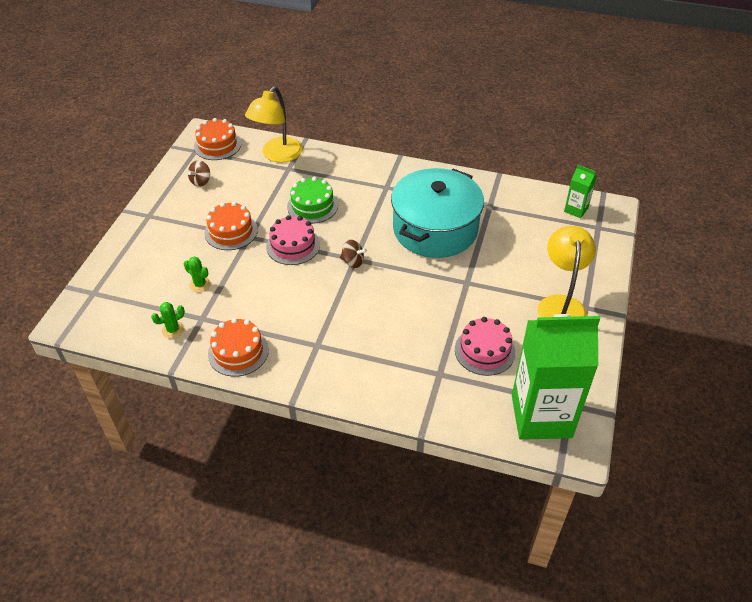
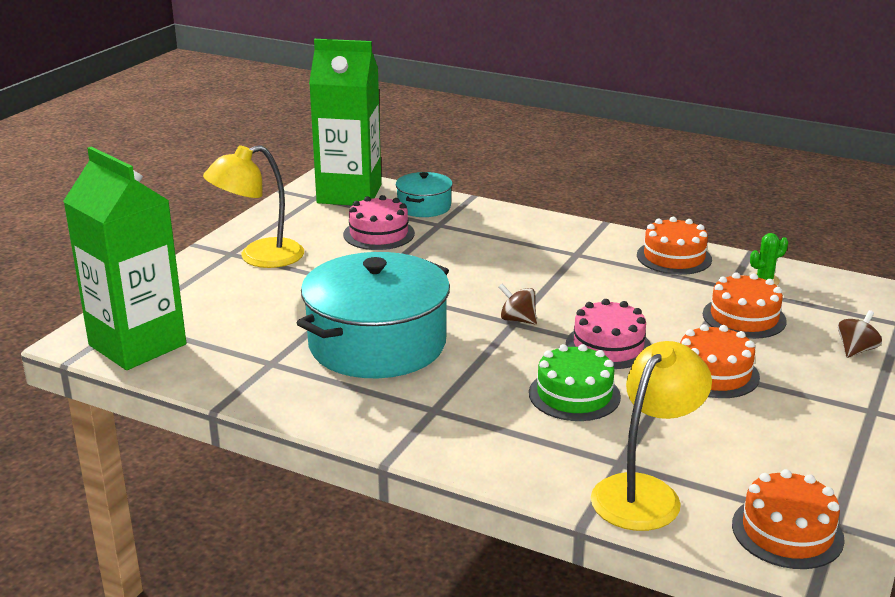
camera: 170 degrees left, 20 degrees down
(200, 284) = (744, 317): green cactus -> orange cake
(201, 181) = (796, 457): brown spinning top -> brown spinning top (856, 350)
(462, 402) = (424, 207): none -> turquoise pot
(561, 305) = (259, 257): yellow lamp -> yellow lamp turned 45 degrees clockwise
(576, 210) = (137, 345): green carton -> green carton, size x2.29

